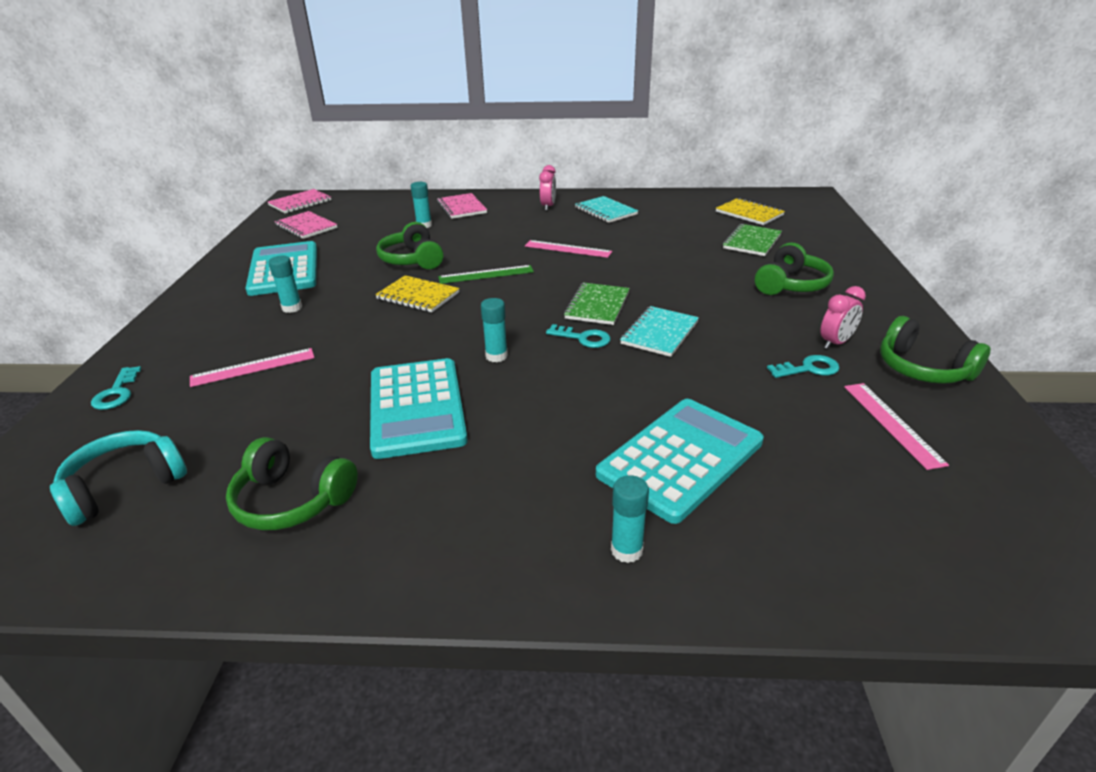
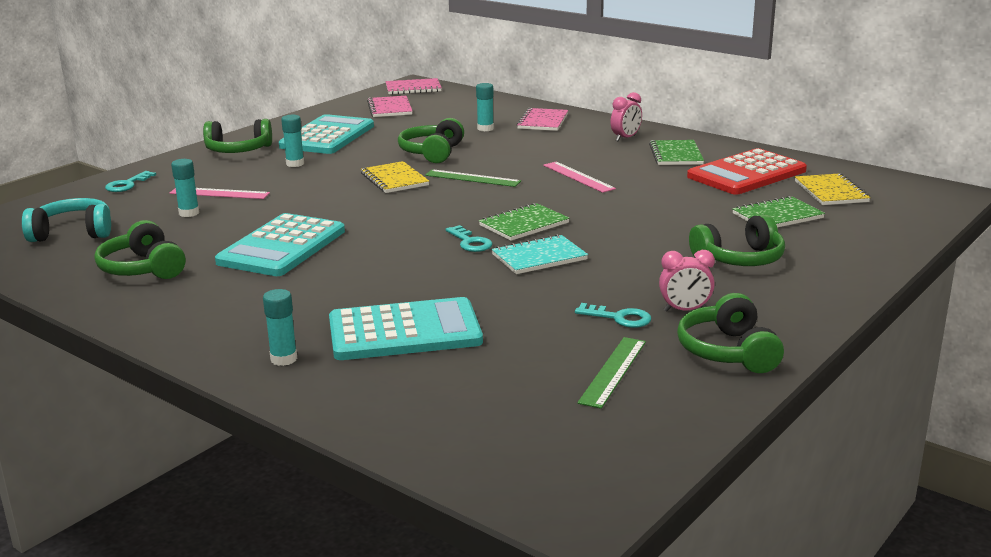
camera: 35 degrees right, 10 degrees down
(205, 311) = (238, 150): none -> green headphones
(496, 356) = (385, 234): turquoise glue stick -> turquoise glue stick (189, 213)
(606, 211) = (676, 155): turquoise notebook -> green notebook
(677, 214) = (747, 174): none -> red calculator
(892, 423) = (613, 371): pink ruler -> green ruler

